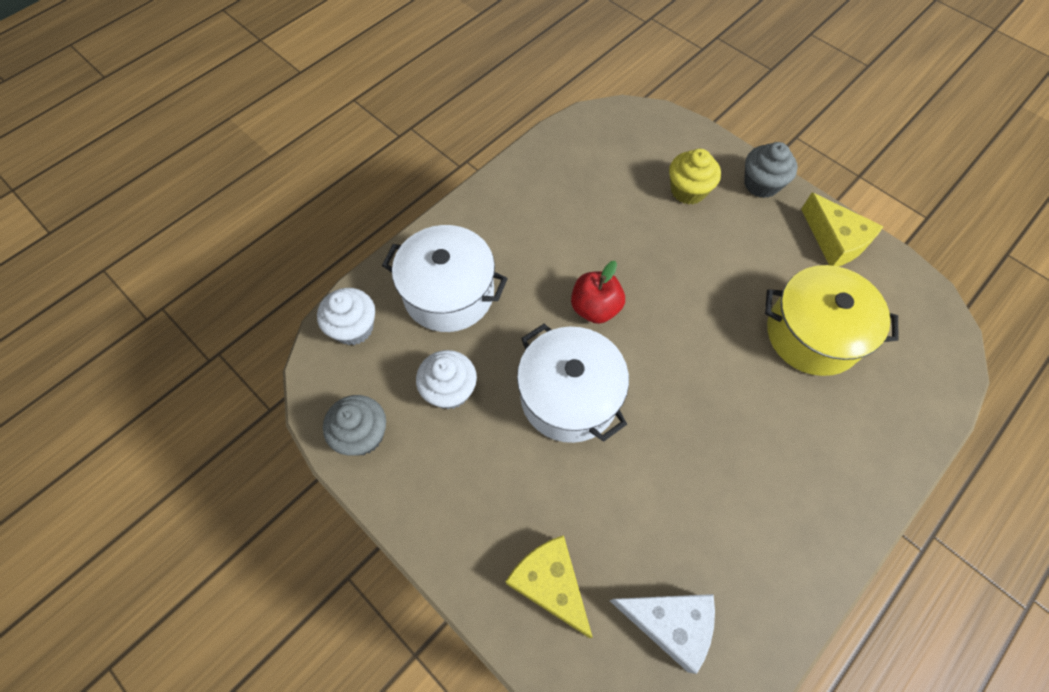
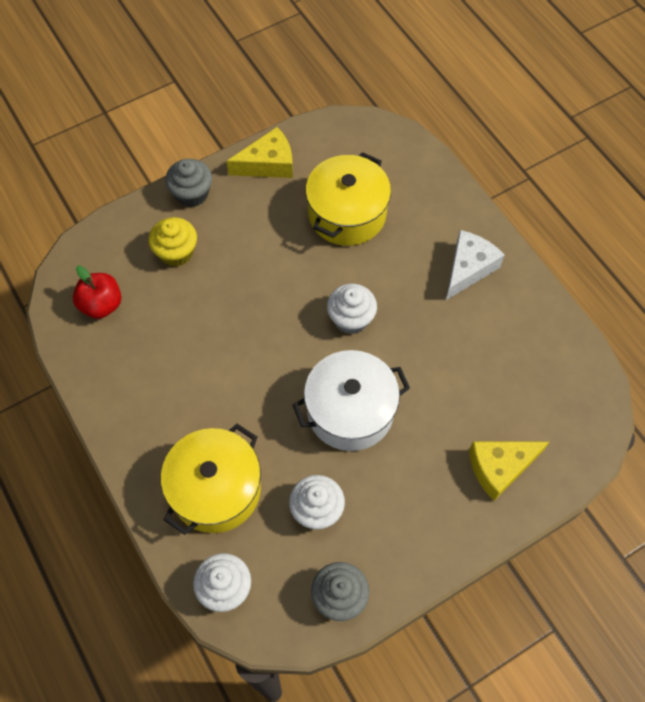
camera: 75 degrees left, 0 degrees up
(449, 293) = (215, 489): white pot -> yellow pot
(595, 308) = (272, 366): red apple -> red apple (101, 305)
(669, 623) = (543, 392): white cheese -> white cheese (468, 268)
(680, 370) = (351, 319): none -> white cupcake

